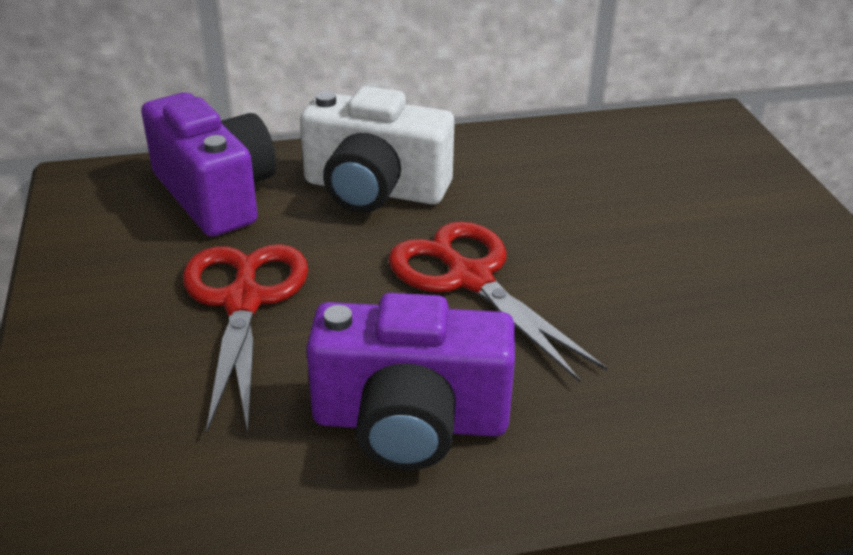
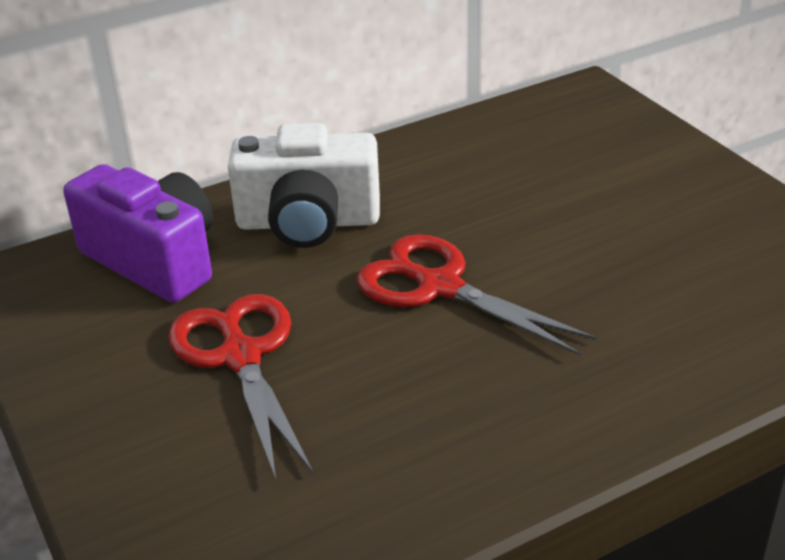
camera: 15 degrees left, 0 degrees up
(410, 421) = (450, 425): purple camera -> none

